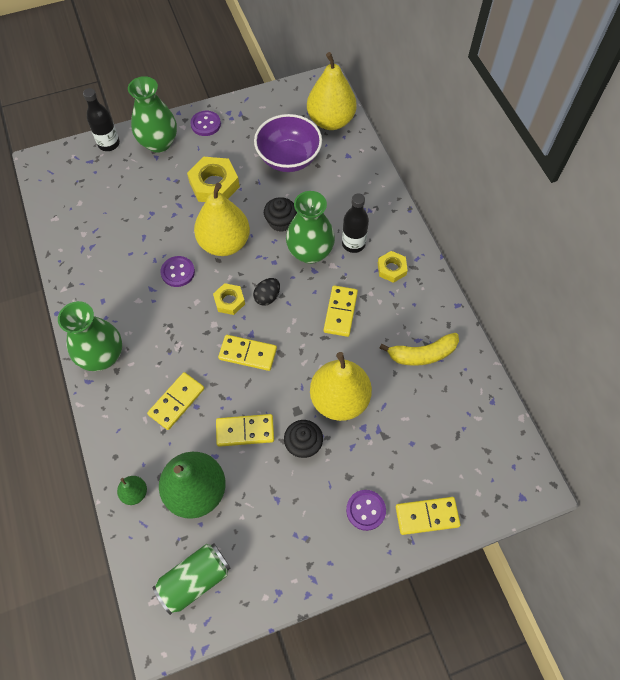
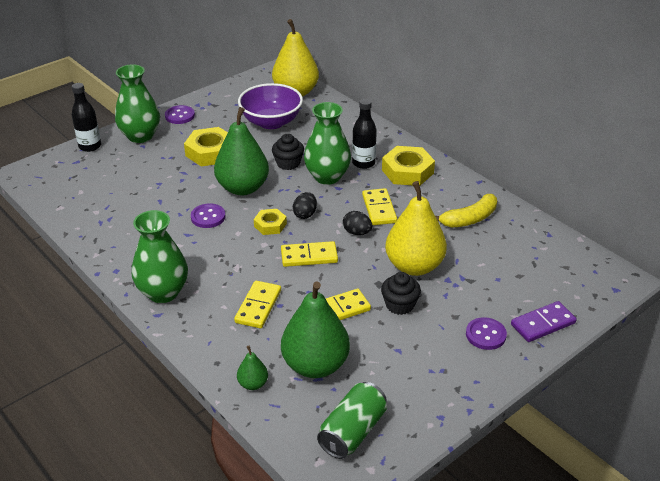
camera: 20 degrees left, 25 degrees down
(224, 243) = (243, 188): yellow pear -> green pear
(305, 337) = (357, 232): none -> black egg
(391, 269) = (407, 171): yellow nut -> yellow nut, size x1.72
(427, 516) = (543, 324): yellow domino -> purple domino

